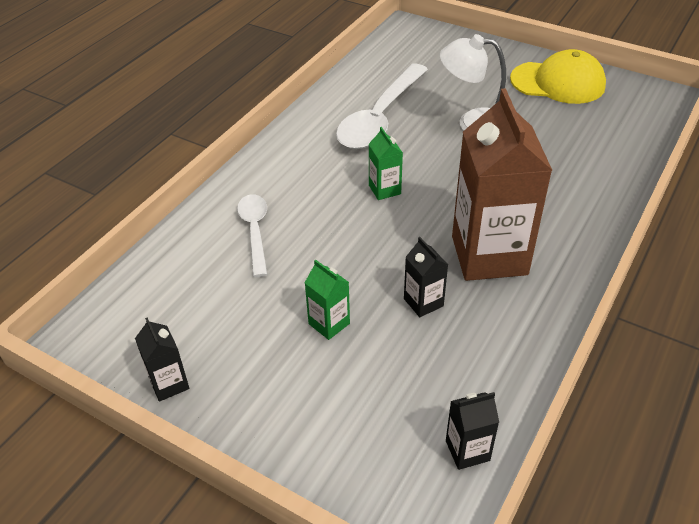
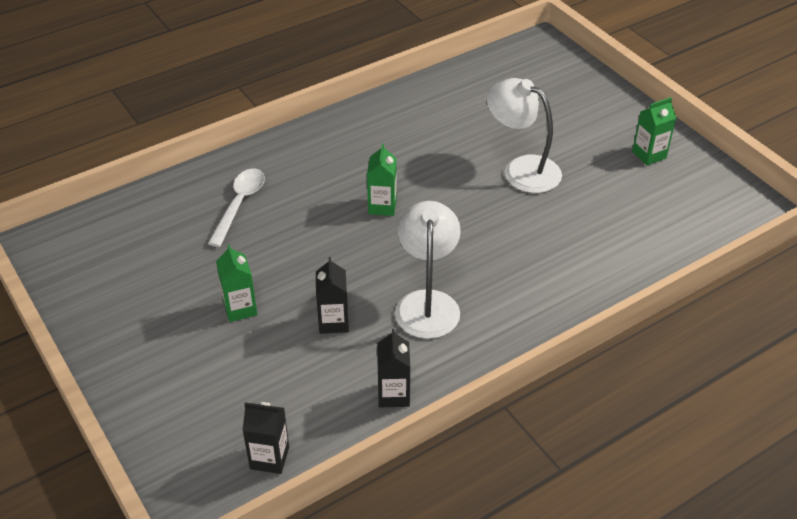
camera: 25 degrees right, 0 degrees up
(169, 383) = (82, 307): black carton -> black carton (393, 394)
(379, 118) = (434, 133): white spoon -> none
(489, 255) = (427, 303): brown carton -> white lamp
(558, 82) = (649, 155): yellow cap -> green carton

